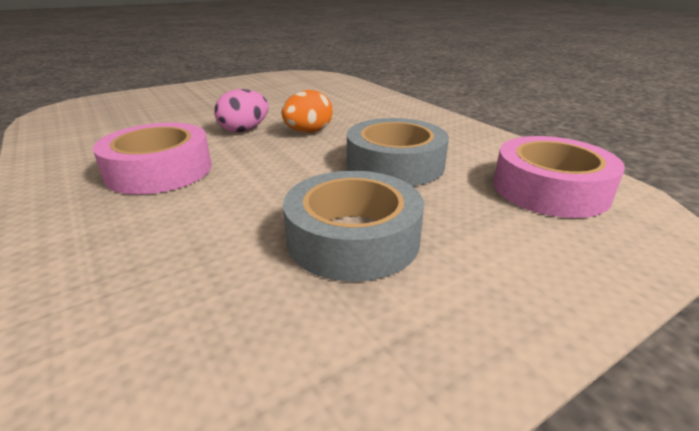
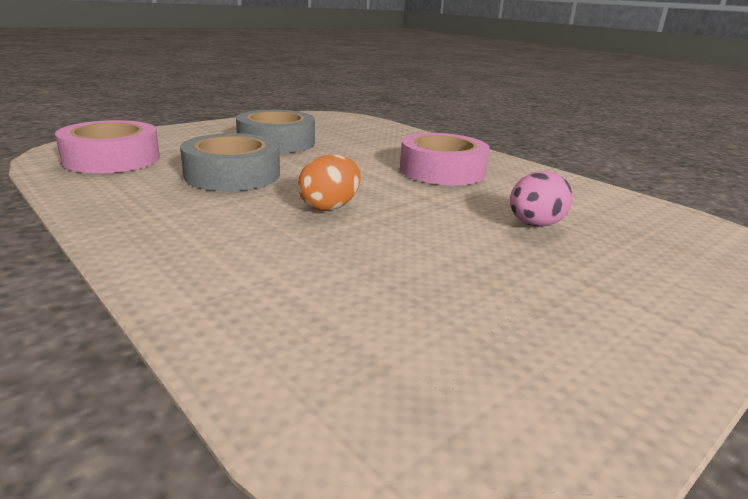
camera: 170 degrees right, 5 degrees down
(244, 130) = (414, 209): pink egg -> pink egg (534, 225)

